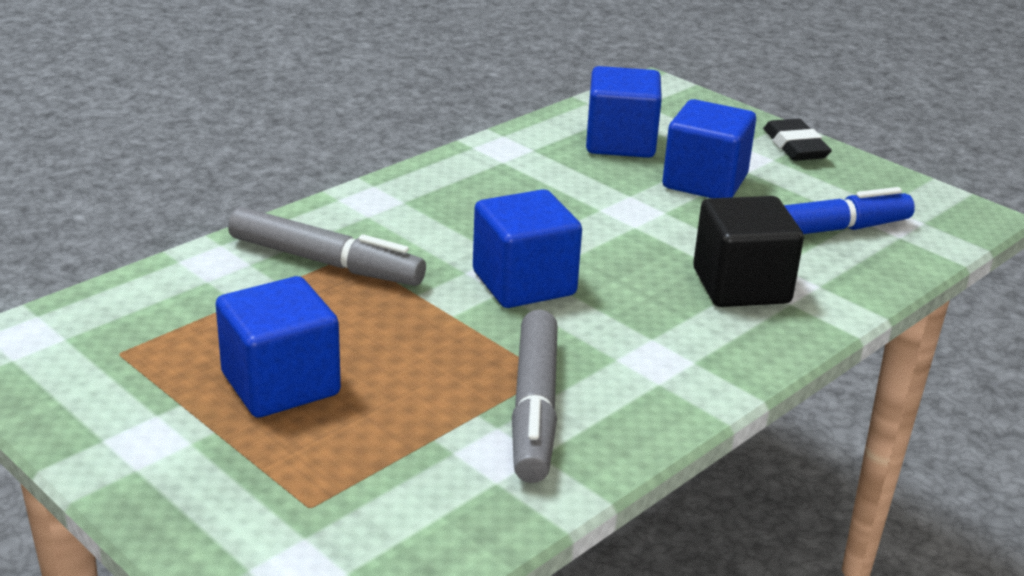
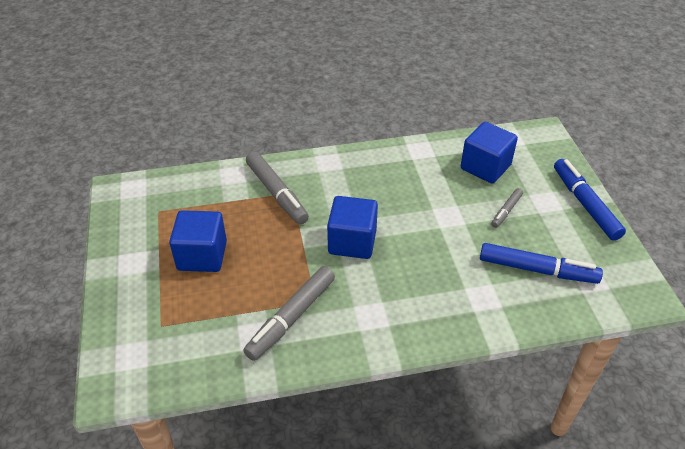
camera: 35 degrees right, 15 degrees up
(704, 182) = (506, 211): blue cube -> grey marker
(741, 286) = (458, 289): black cube -> none
(795, 146) = (585, 204): black eraser -> blue marker

